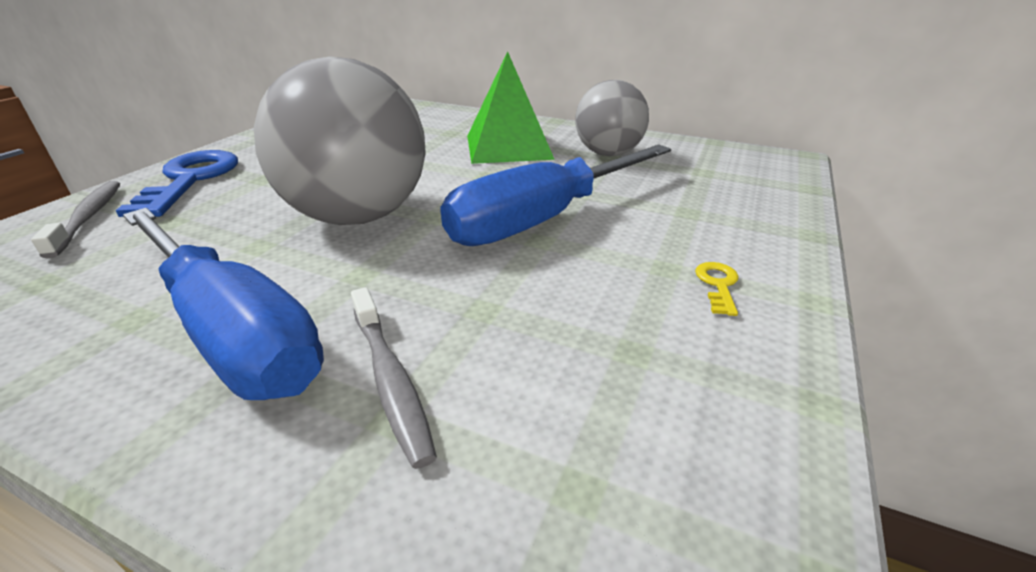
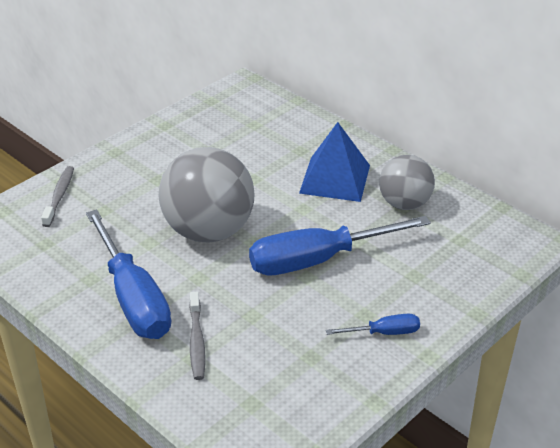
camera: 20 degrees right, 5 degrees up
(191, 180) = (114, 171): blue key -> none
(508, 147) = (335, 179): green pyramid -> blue pyramid
(718, 285) = (384, 333): yellow key -> blue screwdriver

